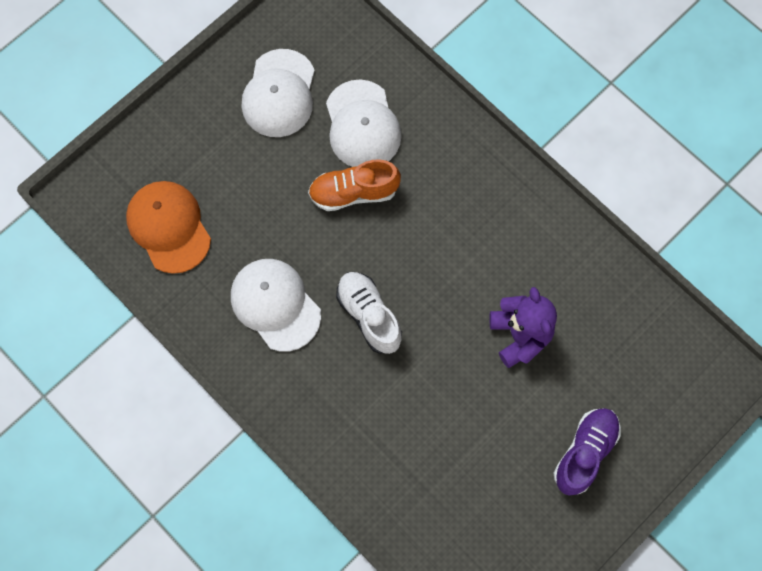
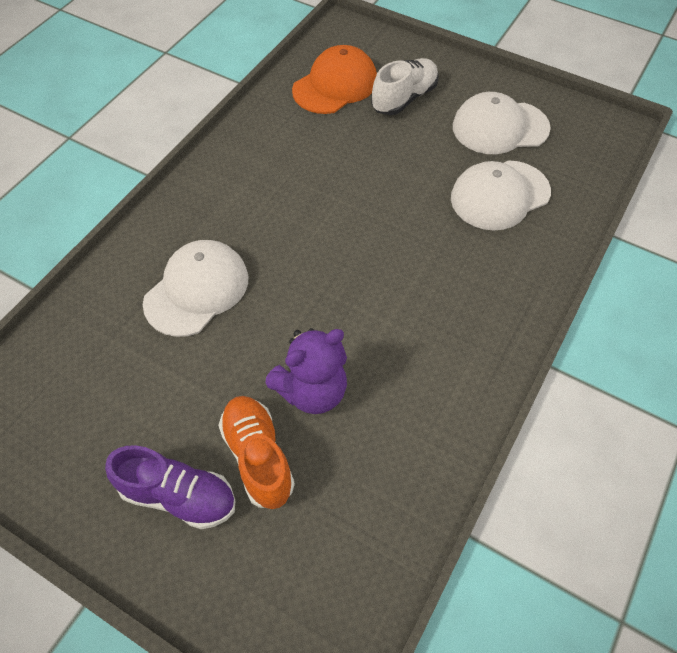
camera: 75 degrees right, 15 degrees down
(275, 305) = (284, 171): white cap -> white cap (197, 290)
(353, 192) = (423, 204): orange shoe -> orange shoe (258, 457)
(369, 316) = (294, 244): white shoe -> white shoe (404, 98)

